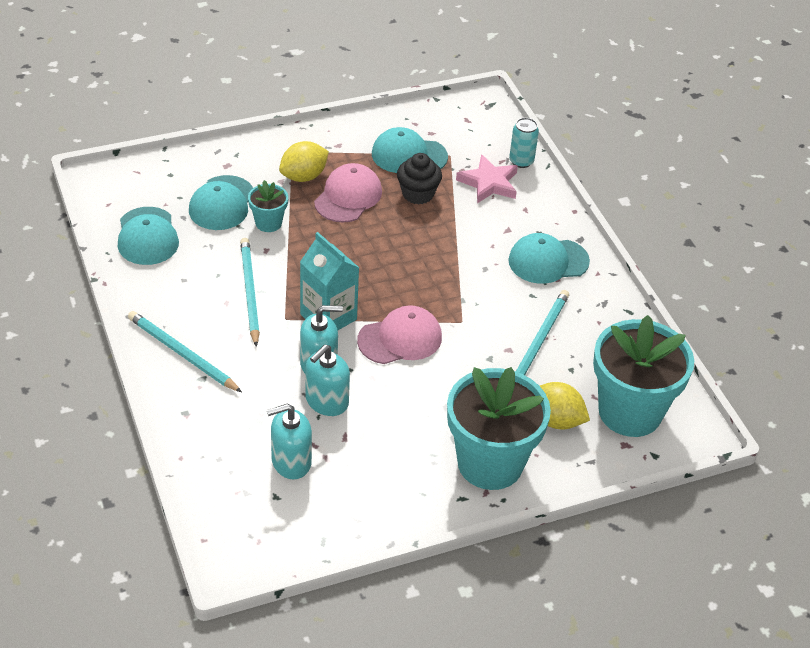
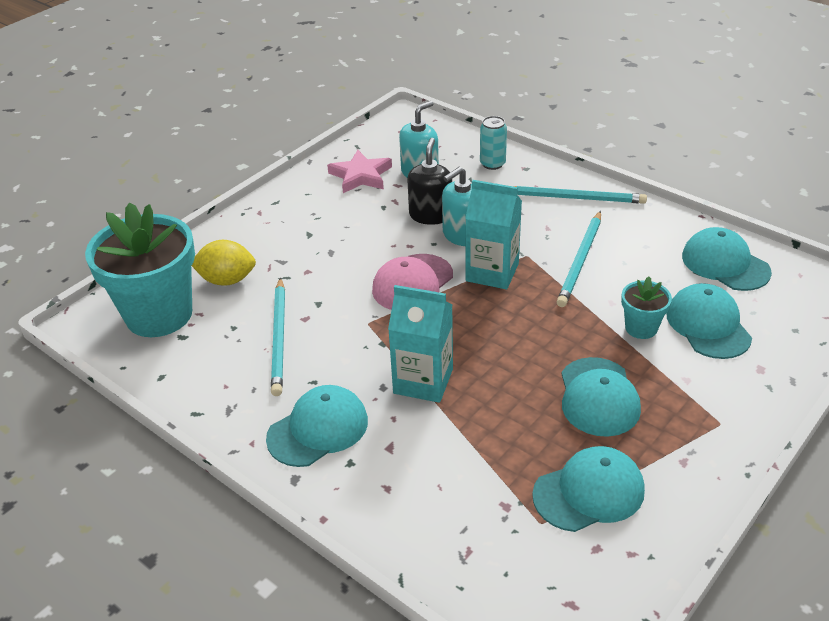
camera: 155 degrees right, 5 degrees down
(249, 292) = (580, 261): turquoise pencil -> turquoise pencil turned 60 degrees clockwise
(303, 176) = (670, 397): yellow lemon -> none
(326, 401) = (430, 215): turquoise soap dispenser -> black soap dispenser
(348, 197) = (598, 397): pink cap -> turquoise cap
(418, 194) = (528, 441): black cupcake -> none
(454, 259) = (423, 381): none -> turquoise carton
(489, 183) = (458, 503): pink star -> pink star (361, 176)
(490, 463) = (267, 229): turquoise flower pot -> none
(521, 161) = (441, 566): turquoise can -> turquoise can (492, 164)

